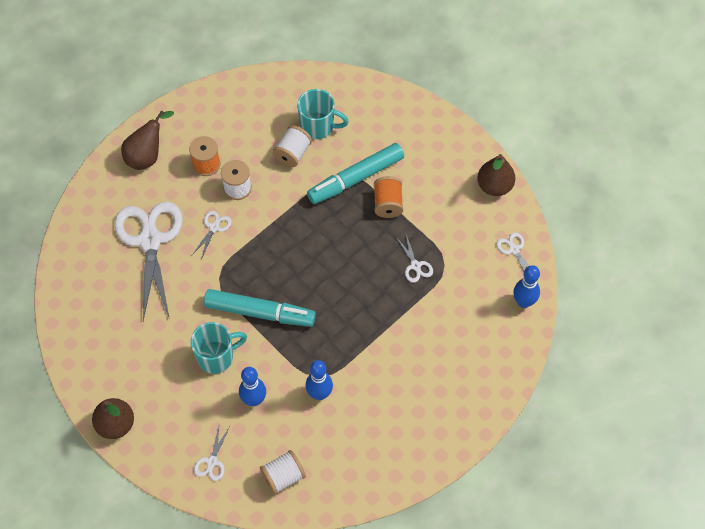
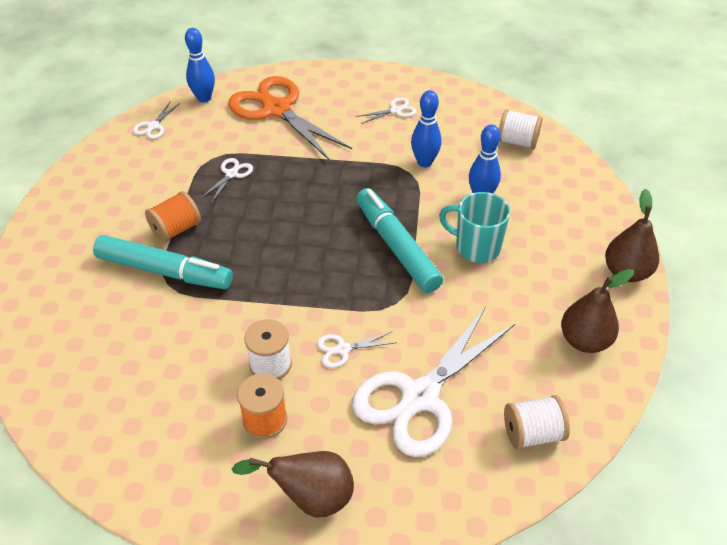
camera: 130 degrees left, 15 degrees down
(212, 462) = (564, 188): white scissors -> white scissors (395, 110)
(293, 153) = (175, 345): white spool -> white spool (532, 433)
(318, 126) = (115, 347): turquoise mug -> none
(467, 341) = (276, 109): none -> orange scissors
(494, 186) = (87, 170): brown pear -> brown pear (584, 340)

